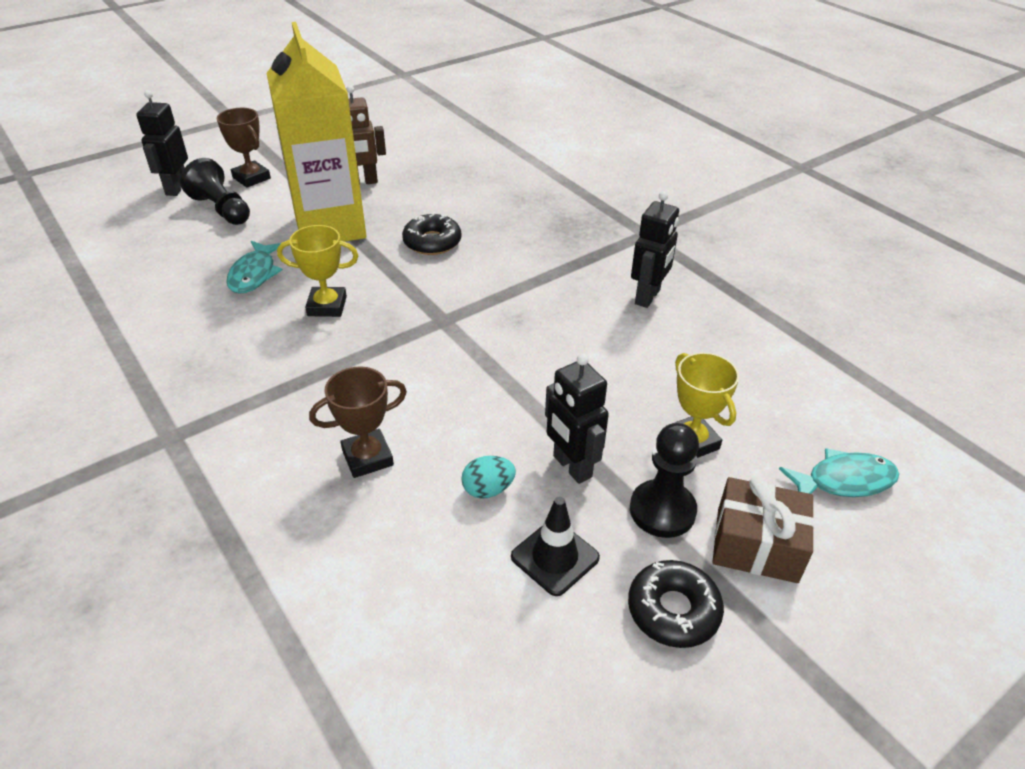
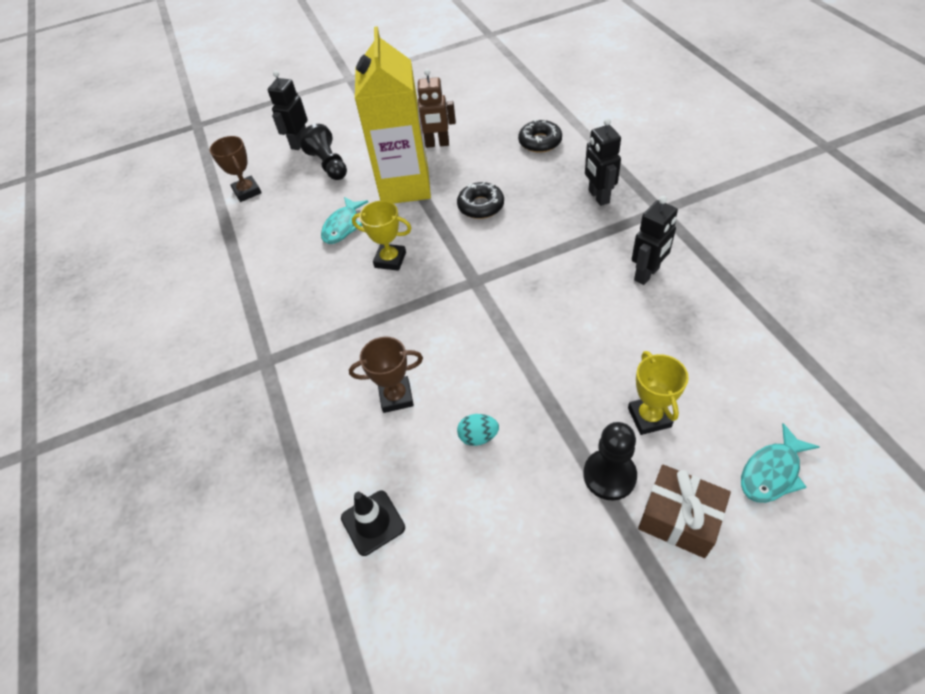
camera: 20 degrees right, 10 degrees up
(251, 178) = (354, 136): brown trophy -> brown trophy (247, 191)
(555, 557) = (516, 502): black traffic cone -> black traffic cone (373, 522)
(571, 467) = (546, 426): black robot -> black robot (598, 197)
(673, 610) = (596, 563): black donut -> black donut (540, 142)
(844, 481) = (772, 472): turquoise fish -> turquoise fish turned 135 degrees clockwise

